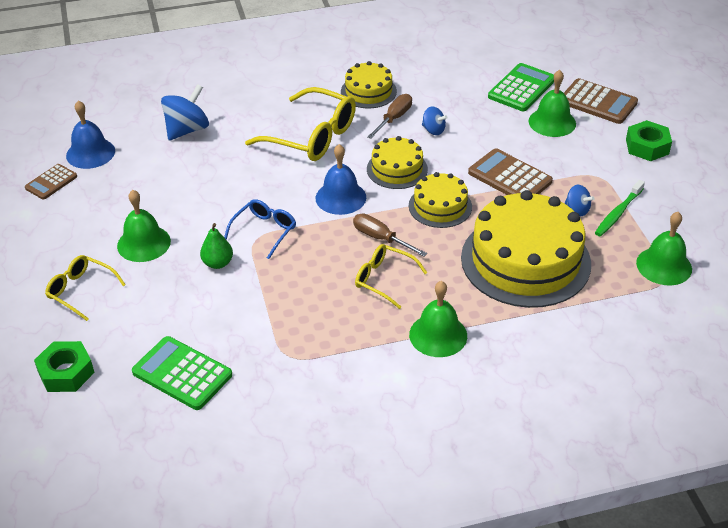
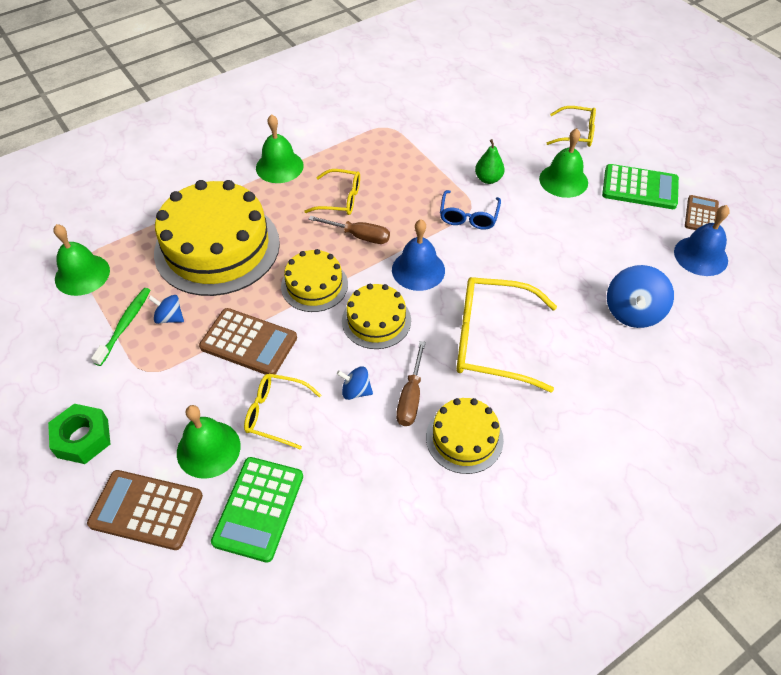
camera: 160 degrees right, 10 degrees up
(66, 372) = (533, 84): green nut -> none
(182, 374) = (455, 100): green calculator -> green calculator (640, 188)
(498, 130) = (276, 413): none -> yellow glasses

